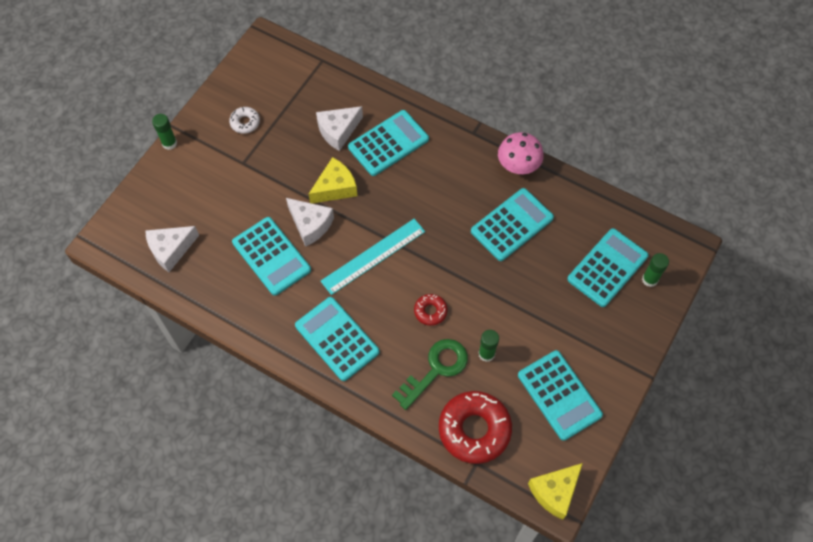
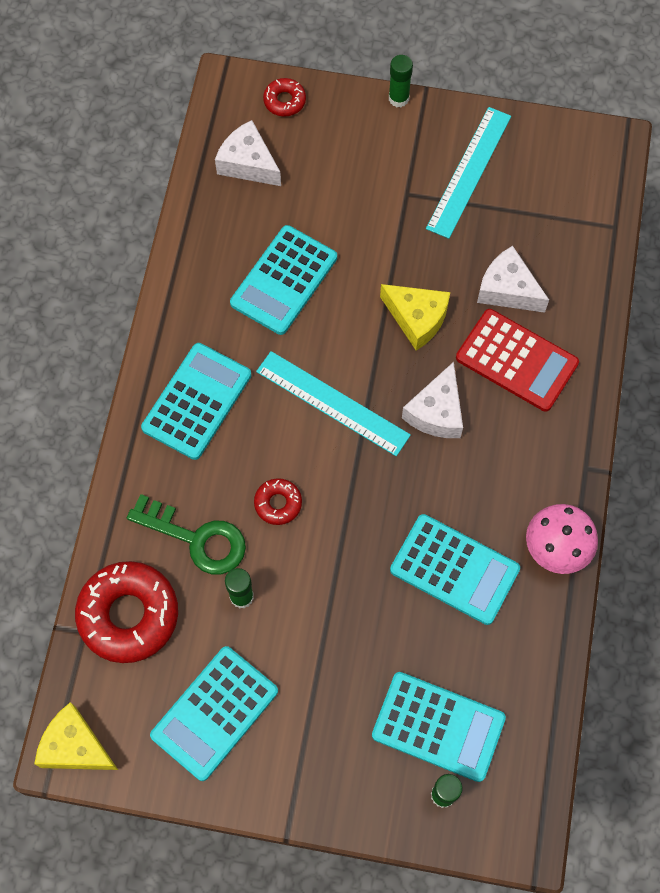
camera: 70 degrees right, 5 degrees up
(134, 211) = (284, 101): none -> red donut
(245, 122) = (469, 172): white donut -> turquoise ruler
(310, 225) = (348, 309): white cheese -> white cheese (436, 412)
(388, 143) = (516, 360): turquoise calculator -> red calculator

